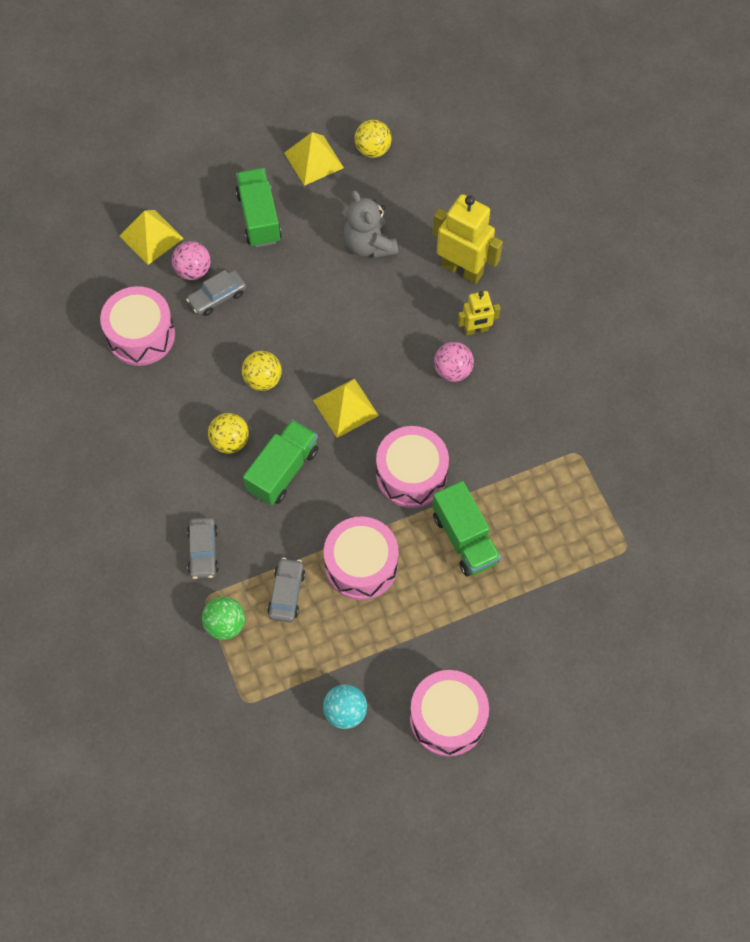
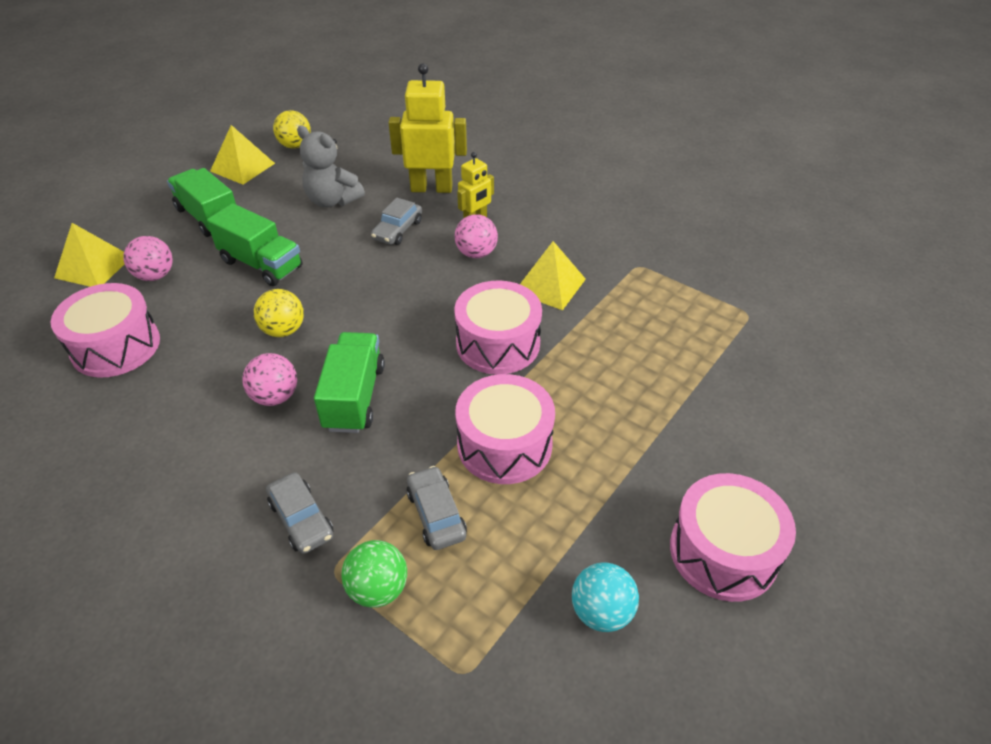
camera: 30 degrees left, 20 degrees down
(217, 297) = (194, 286): grey car -> grey car (397, 230)
(230, 441) = (275, 396): yellow ball -> pink ball
(345, 408) = (389, 319): yellow pyramid -> yellow pyramid (550, 285)
(464, 538) = (594, 372): green truck -> green truck (261, 264)

